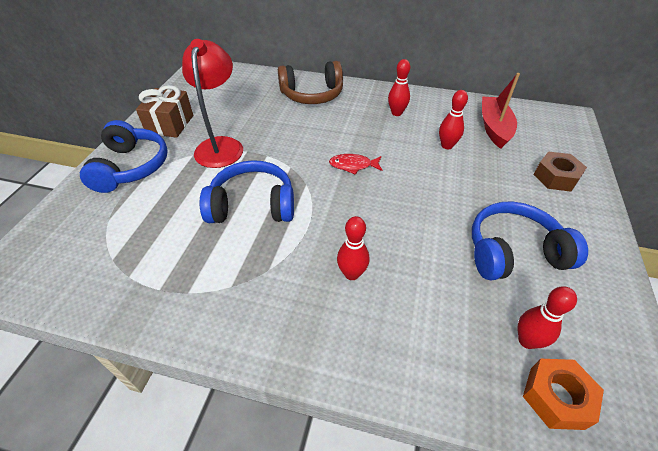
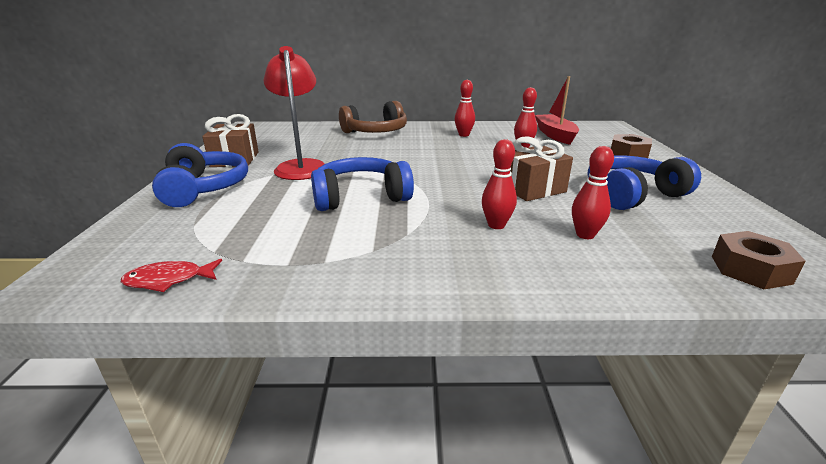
camera: 15 degrees left, 20 degrees down
(353, 165) = (446, 165): red fish -> red fish (169, 280)
(416, 222) = (532, 189): none -> brown gift
(527, 340) = (692, 241): red bowling pin -> red bowling pin (585, 235)
(556, 397) = (750, 269): orange nut -> brown nut

